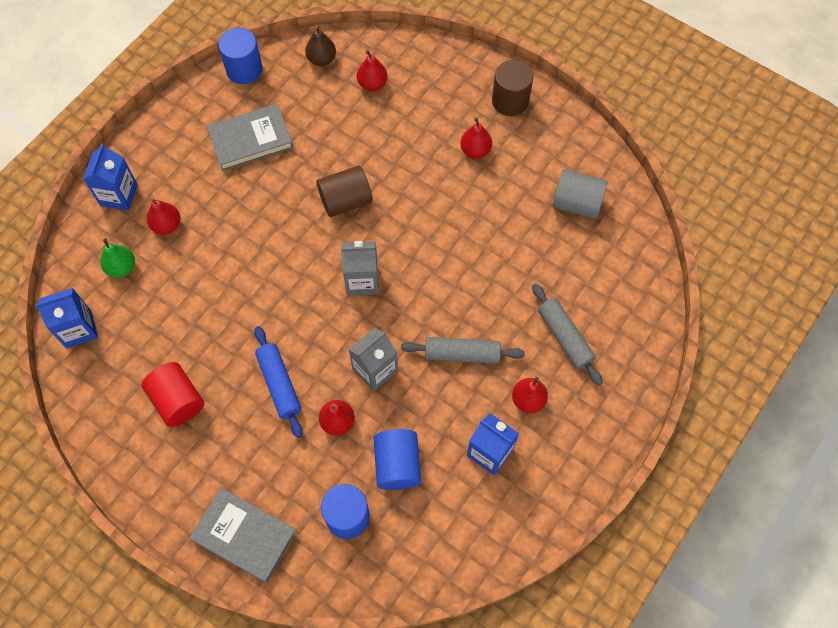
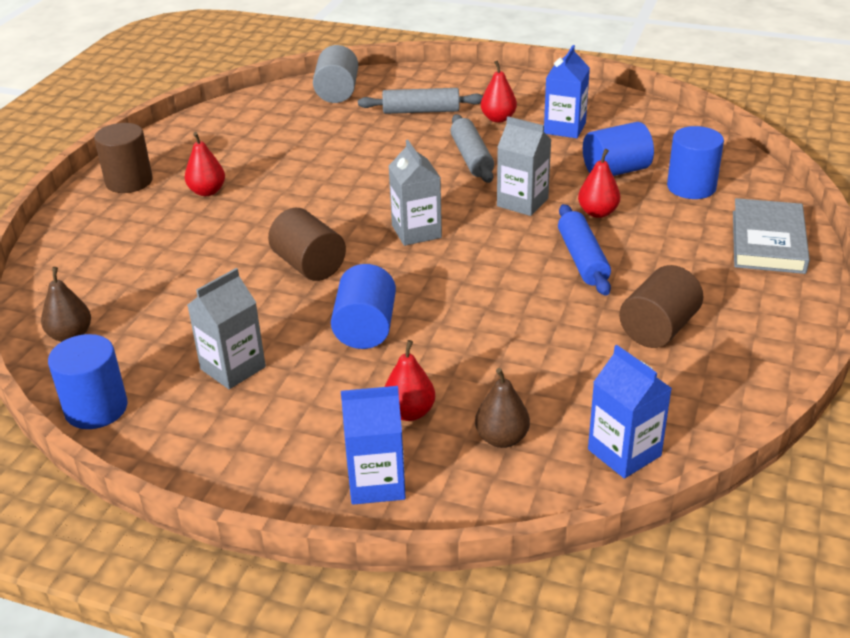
camera: 105 degrees left, 30 degrees down
(121, 267) = (502, 438): green pear -> brown pear
(177, 400) = (658, 329): red cylinder -> brown cylinder
(250, 140) = (233, 368): grey book -> grey carton
(258, 220) = (365, 328): none -> blue cylinder
(279, 384) = (582, 259): blue rolling pin -> blue rolling pin turned 60 degrees counterclockwise
(372, 84) = (113, 282): red pear -> none
(565, 337) = (421, 111): grey rolling pin -> grey rolling pin turned 45 degrees clockwise
(576, 203) = (261, 126): grey cylinder -> grey cylinder (337, 92)

